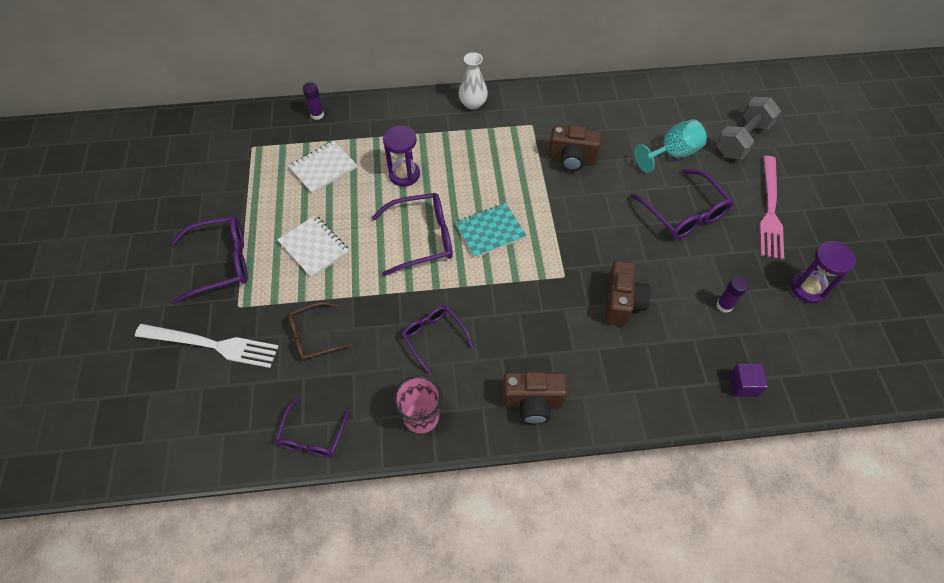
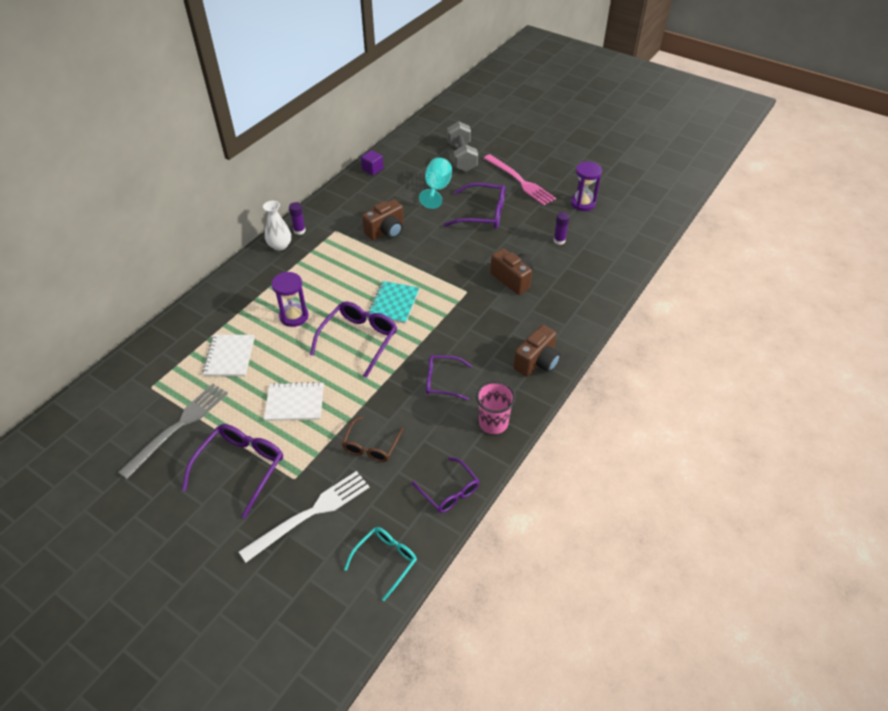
camera: 50 degrees left, 10 degrees down
(205, 437) = (386, 560): none -> turquoise glasses
(229, 193) = (178, 427): none -> grey fork
(317, 115) = (173, 331): purple glue stick -> purple glue stick (299, 231)
(743, 385) = (613, 268): purple cube -> purple cube (372, 169)

